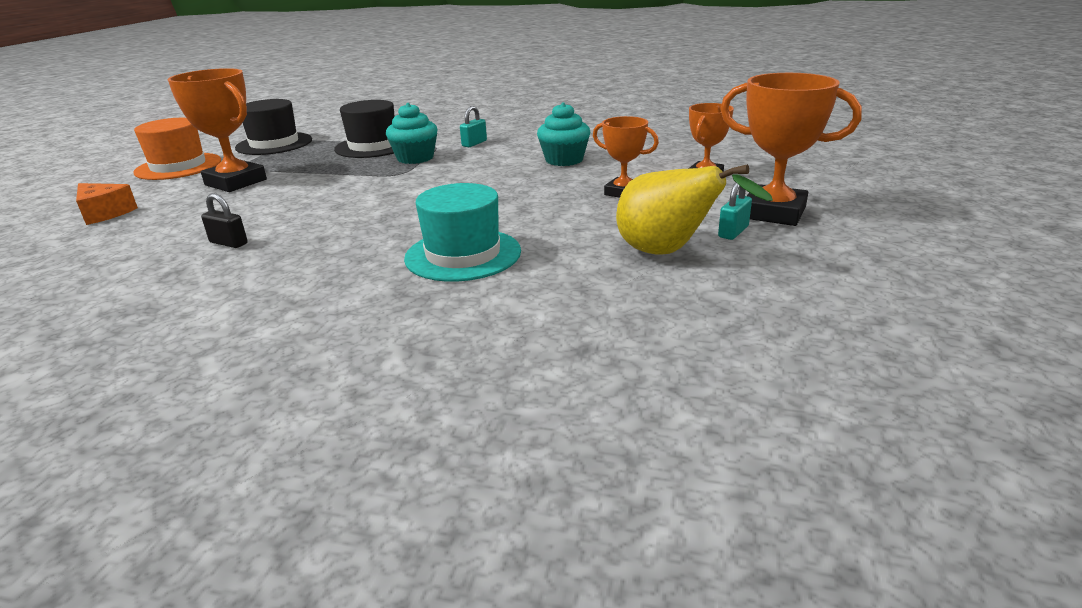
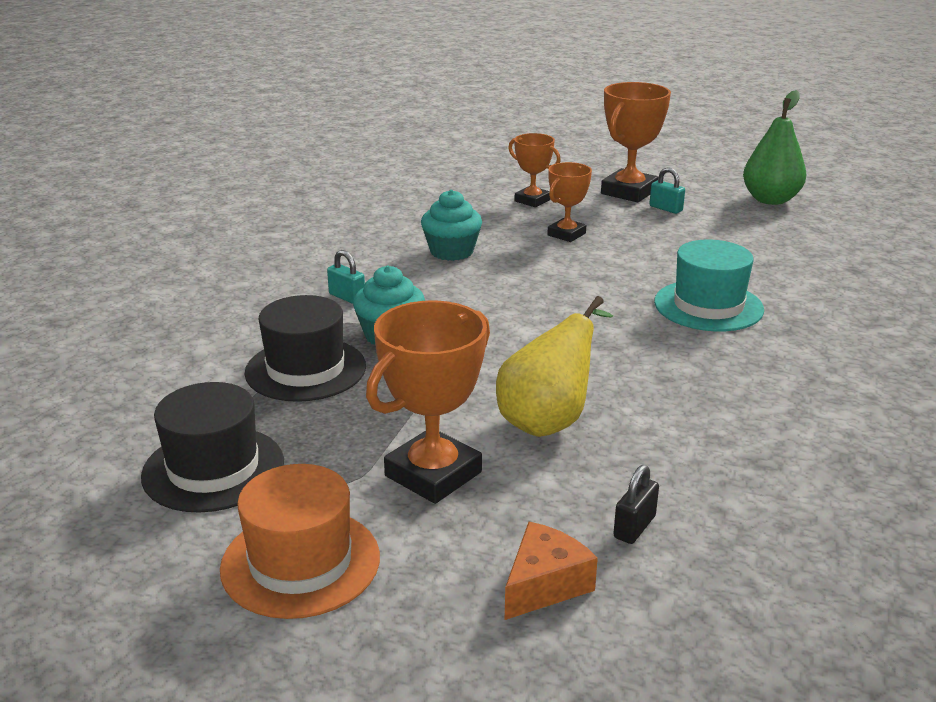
camera: 85 degrees left, 0 degrees up
(229, 243) = (675, 438): black padlock -> black padlock (634, 527)
(669, 253) = (704, 232): yellow pear -> yellow pear (549, 420)
(831, 297) = (770, 200): none -> green pear

